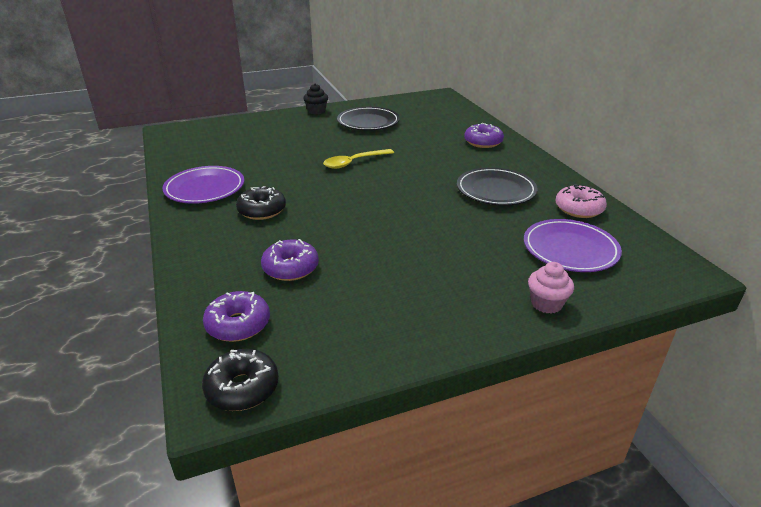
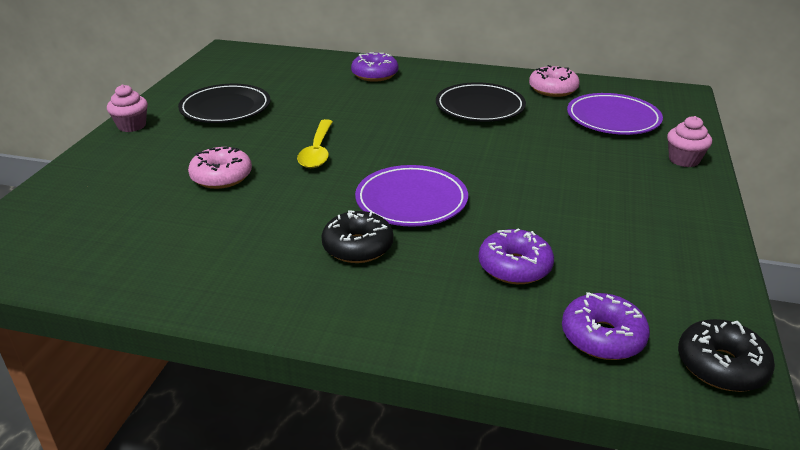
camera: 55 degrees left, 0 degrees up
(205, 189) = (235, 274): purple plate -> purple plate (411, 201)
(293, 150) = (221, 177): none -> pink donut
(316, 111) = (132, 126): black cupcake -> pink cupcake

